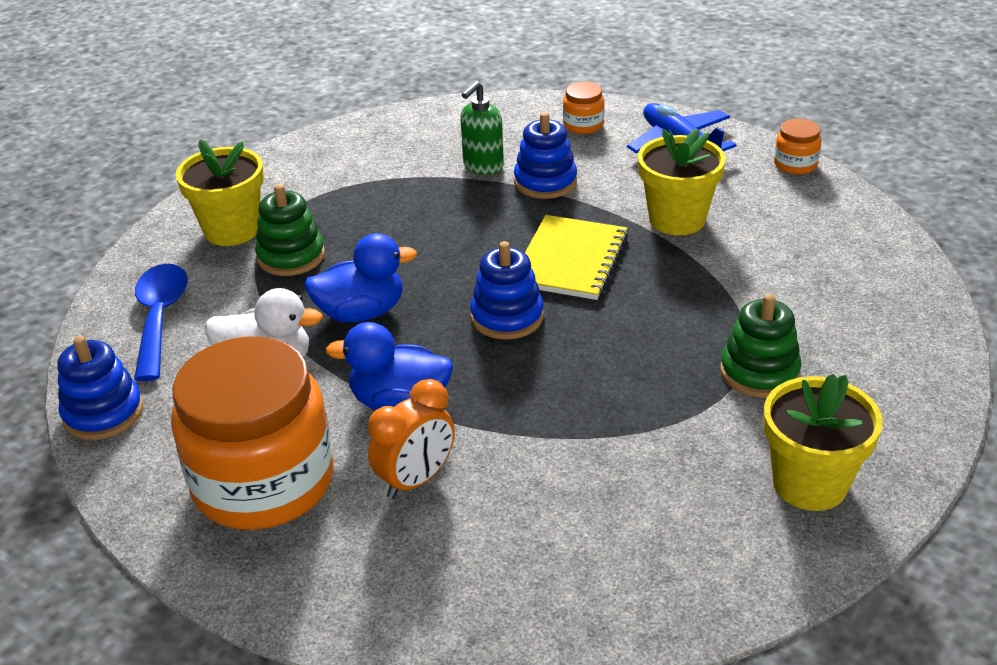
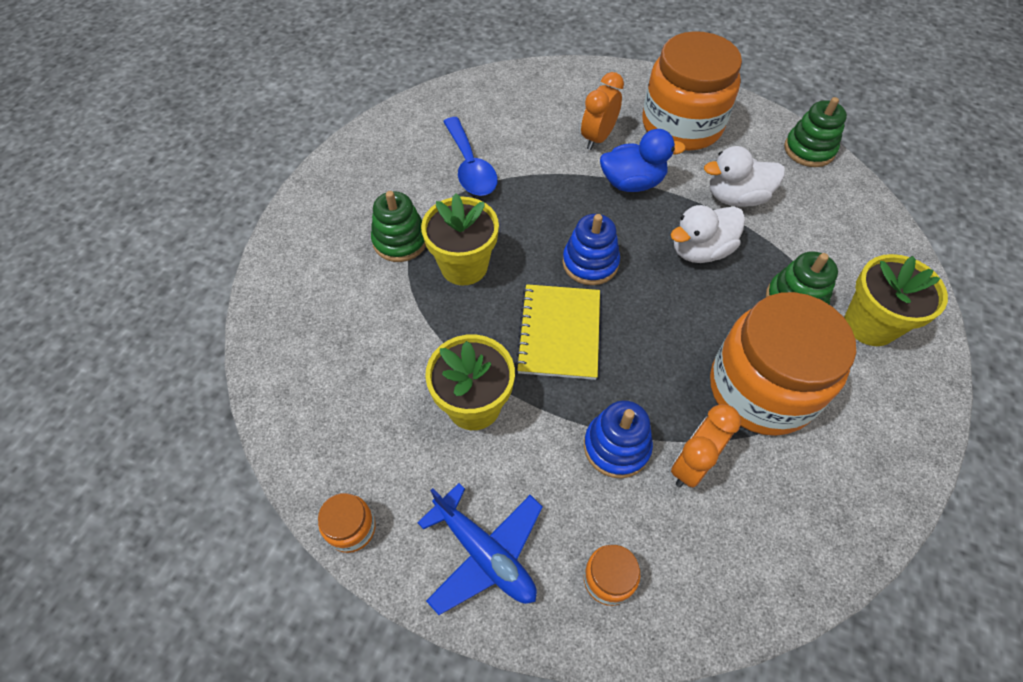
camera: 165 degrees right, 20 degrees up
(103, 413) = (809, 150): blue stacking toy -> green stacking toy
(160, 318) = (842, 224): blue spoon -> blue spoon (470, 167)
(361, 313) = (700, 250): blue duck -> white duck
(385, 200) = (761, 389): none -> orange jar
(483, 166) = (692, 465): green soap dispenser -> orange clock
(810, 483) = (373, 168): yellow flower pot -> yellow flower pot (464, 266)

